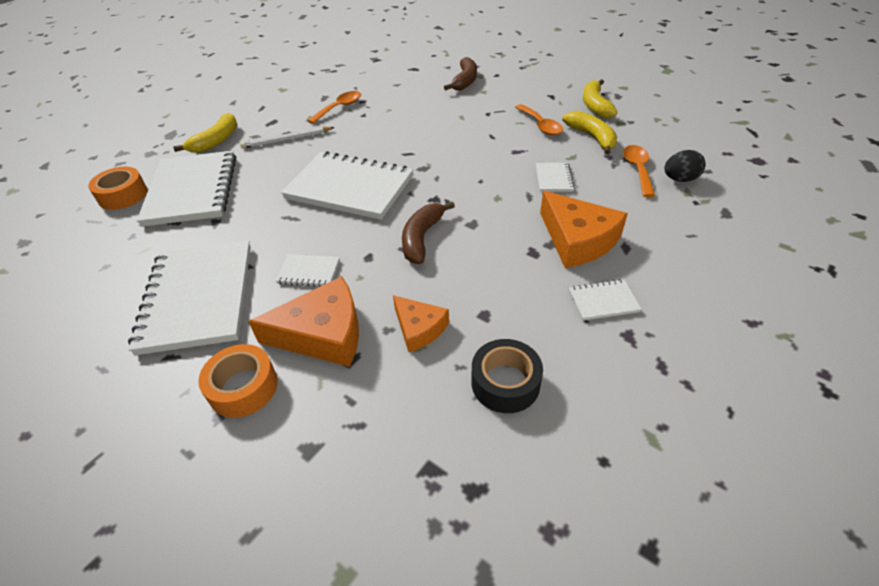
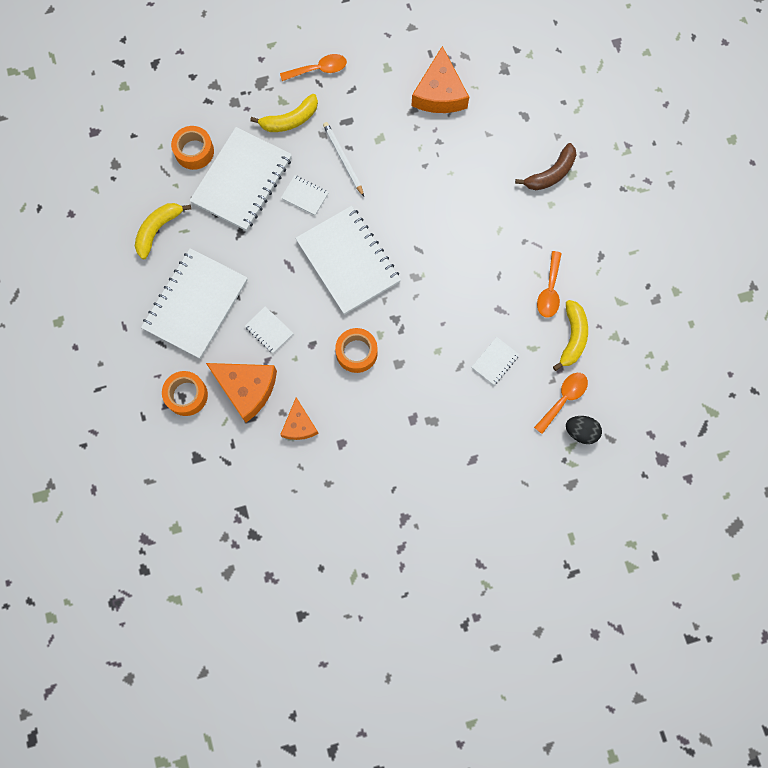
camera: 35 degrees right, 30 degrees up
(287, 139) = (343, 159): white pencil -> white pencil turned 45 degrees clockwise
(339, 108) = (413, 139): orange spoon -> orange spoon (319, 70)
(422, 238) = (356, 352): brown banana -> orange tape
(505, 383) = (314, 494): black tape -> none
(577, 240) = (450, 430): orange cheese -> orange cheese (439, 93)
(595, 105) = (621, 298): yellow banana -> yellow banana (158, 230)
(603, 301) = (415, 486): white notebook -> white notebook (305, 196)

